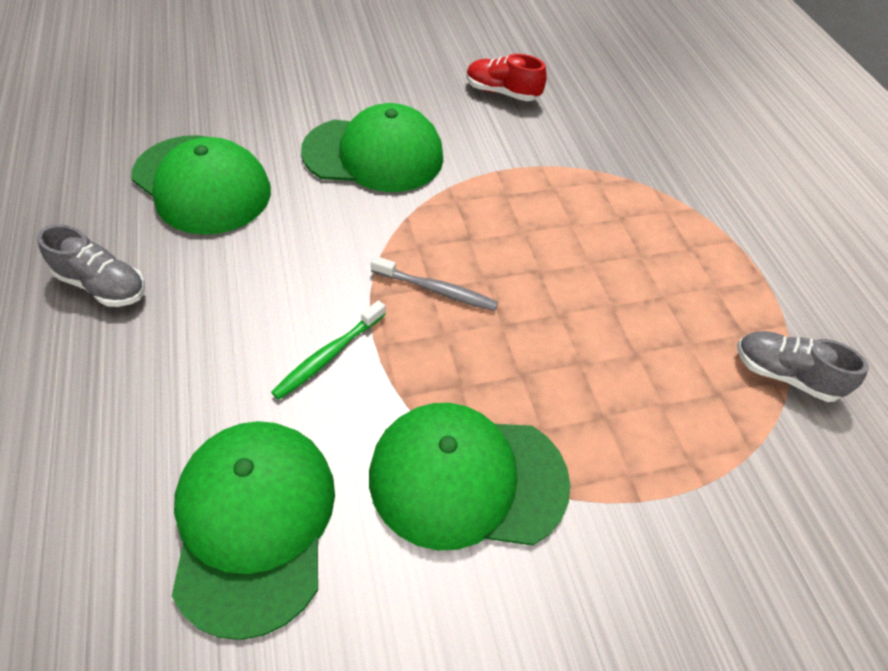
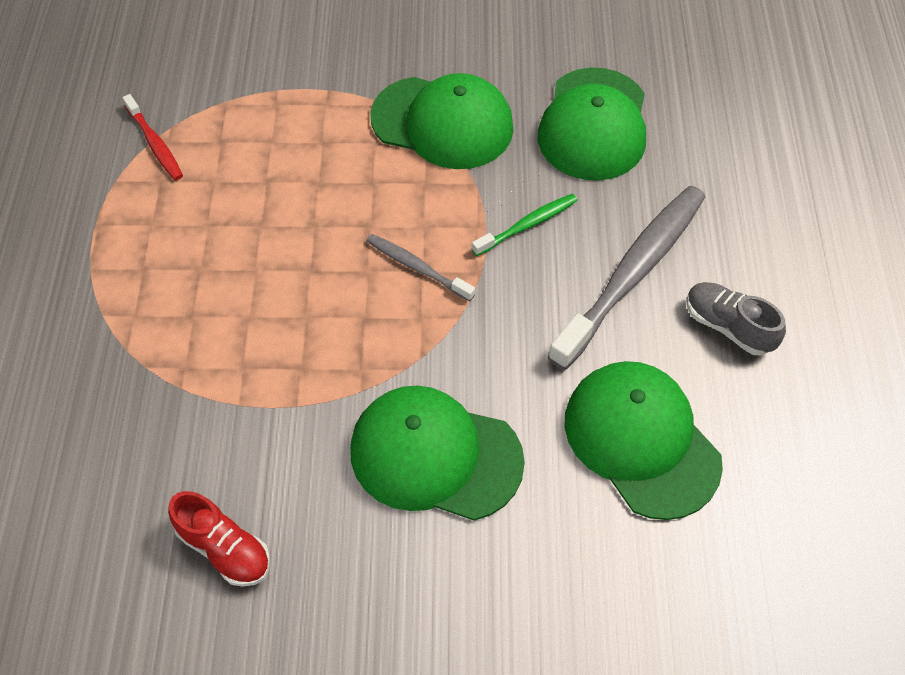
camera: 160 degrees left, 5 degrees up
(204, 322) = (632, 273): none -> grey toothbrush
(784, 375) = (155, 144): grey shoe -> red toothbrush

